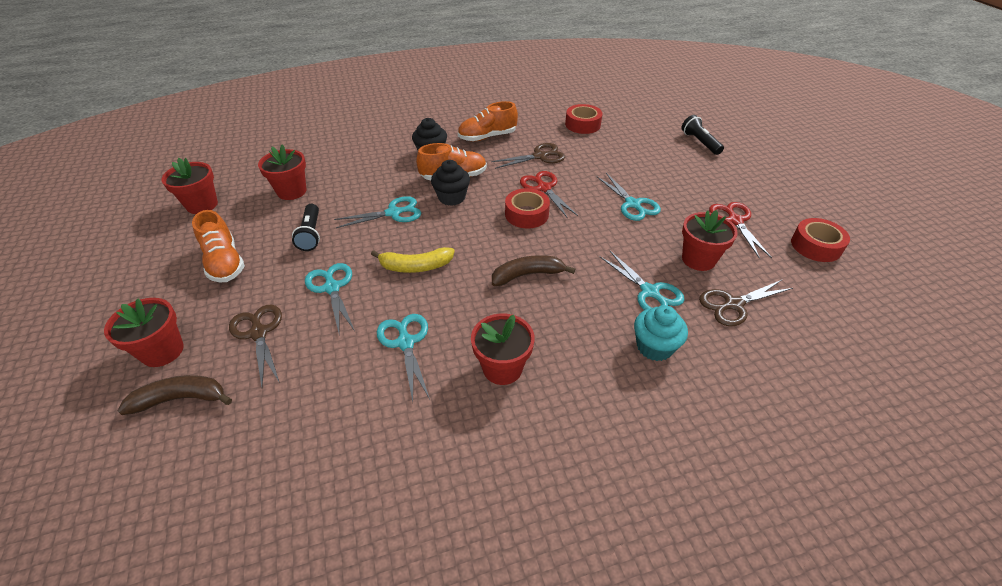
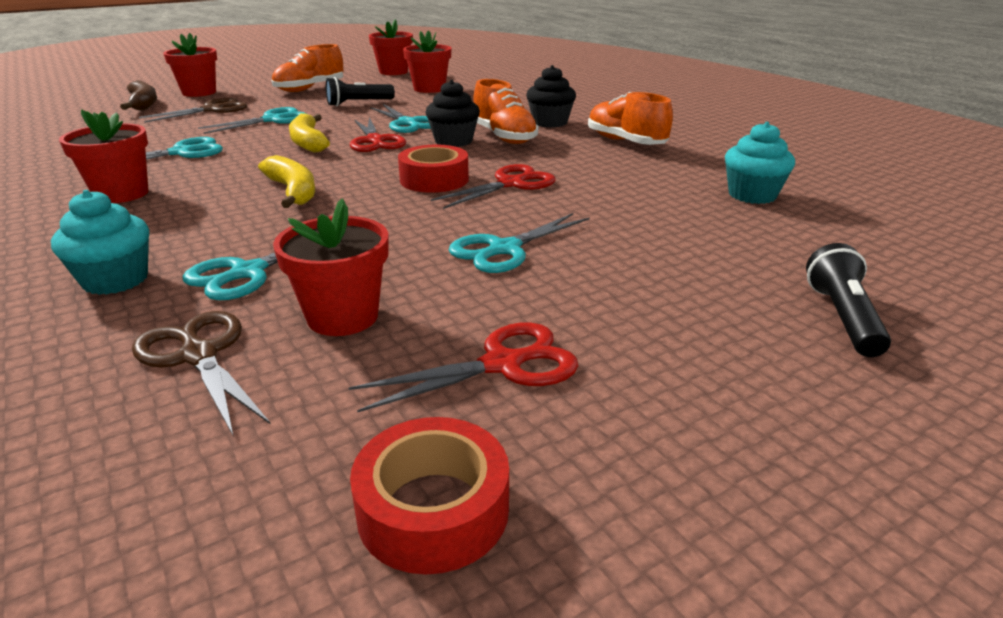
camera: 75 degrees right, 15 degrees down
(431, 232) = (375, 141): none -> red scissors
(527, 275) = (293, 191): brown banana -> yellow banana
(540, 156) = (603, 175): brown scissors -> none
(582, 124) = (752, 195): red tape -> turquoise cupcake
(700, 142) = (842, 318): black flashlight -> black flashlight turned 45 degrees counterclockwise

